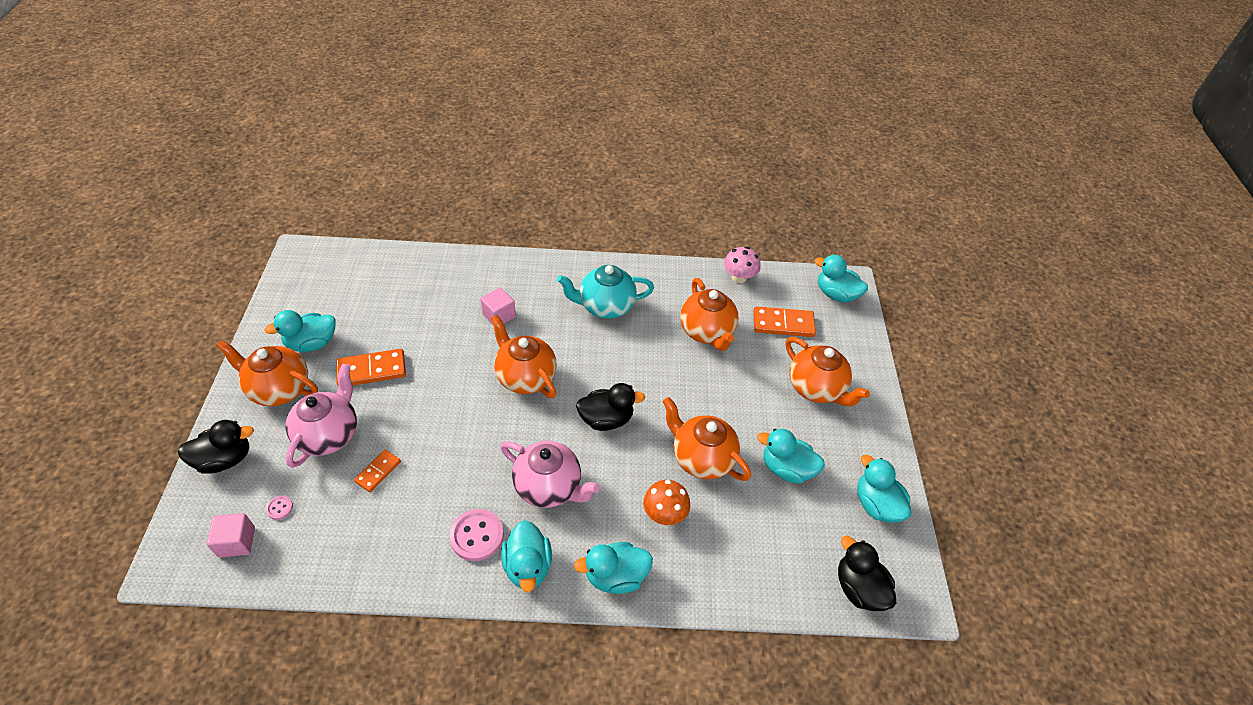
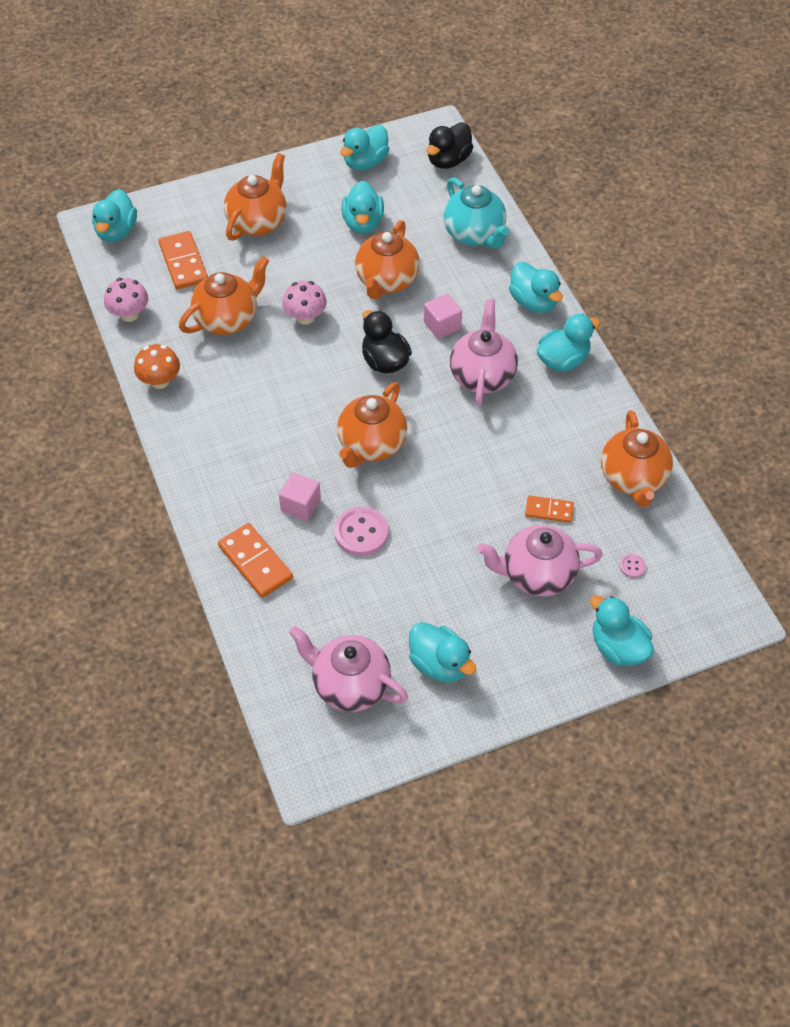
camera: 110 degrees left, 5 degrees up
(225, 459) = (618, 647): black duck -> turquoise duck
(237, 542) = (682, 578): pink cube -> pink cube (442, 325)
(279, 389) = (514, 655): orange teapot -> orange teapot (633, 478)
(339, 291) = (350, 685): none -> pink teapot
(371, 370) = (441, 584): orange domino -> orange domino (255, 562)
(477, 536) = (560, 406): pink button -> pink button (361, 532)
(605, 306) = (235, 415): turquoise teapot -> turquoise teapot (474, 234)
(664, 514) = (458, 289): orange mushroom -> orange mushroom (160, 381)
(685, 382) = (305, 317): none -> pink mushroom

